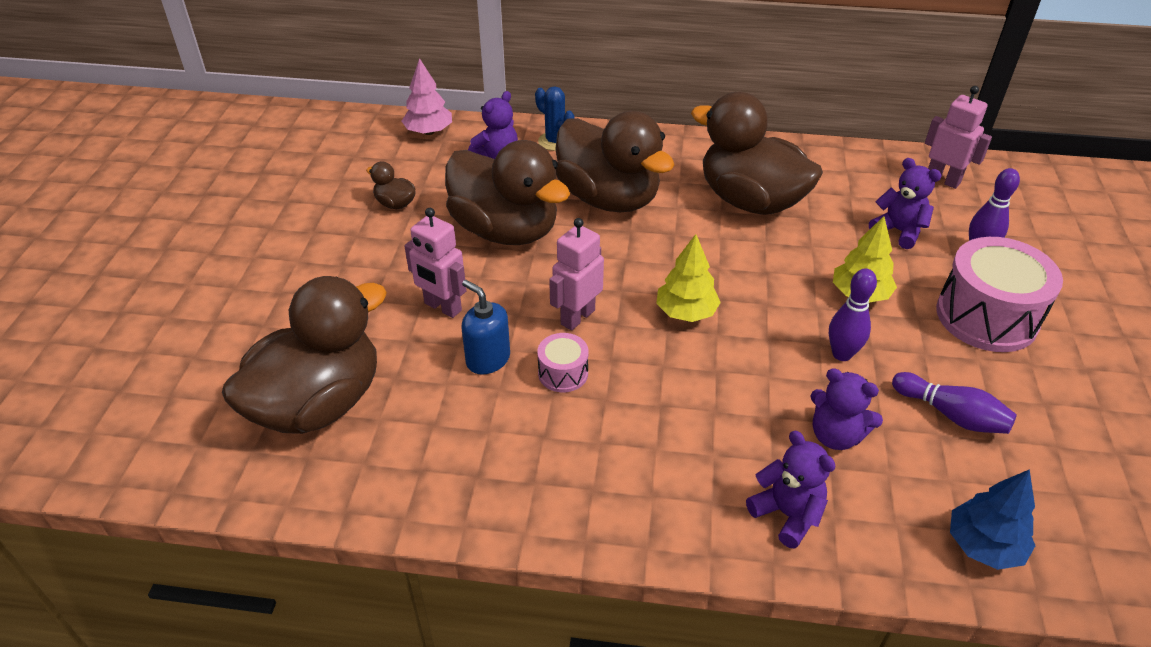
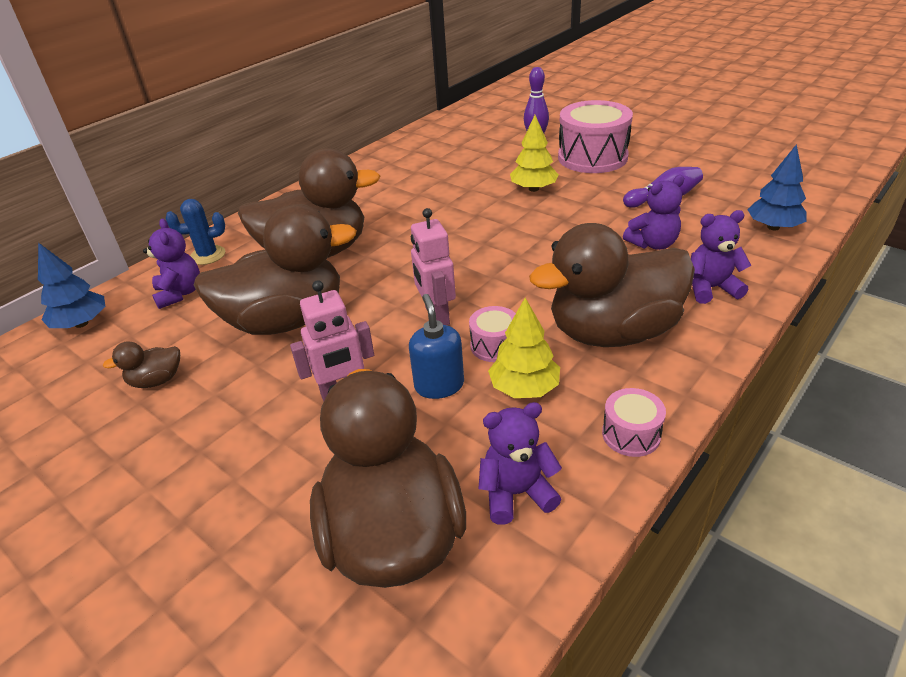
camera: 55 degrees left, 5 degrees down
(429, 132) = (81, 323): pink tree -> blue tree
(488, 359) = (439, 385): blue soap dispenser -> blue soap dispenser turned 90 degrees clockwise
(504, 513) = (631, 434): none -> pink drum
(686, 312) = (483, 262): yellow tree -> yellow tree (524, 388)
(750, 201) = (398, 194): brown duck -> brown duck (613, 332)
(842, 354) = (582, 215): purple bowling pin -> none
(898, 231) = (490, 155): purple teddy bear -> purple teddy bear (516, 493)
(943, 180) = (461, 125): pink robot -> none

